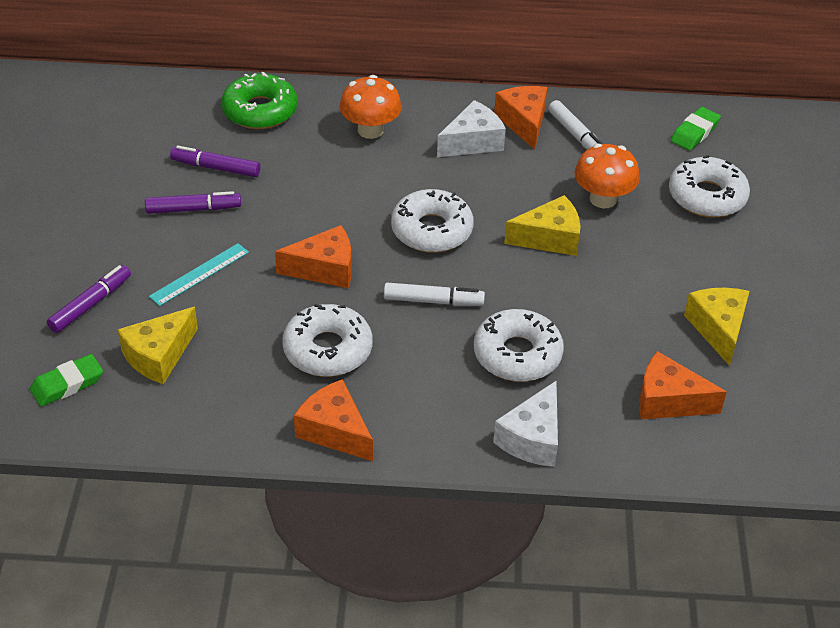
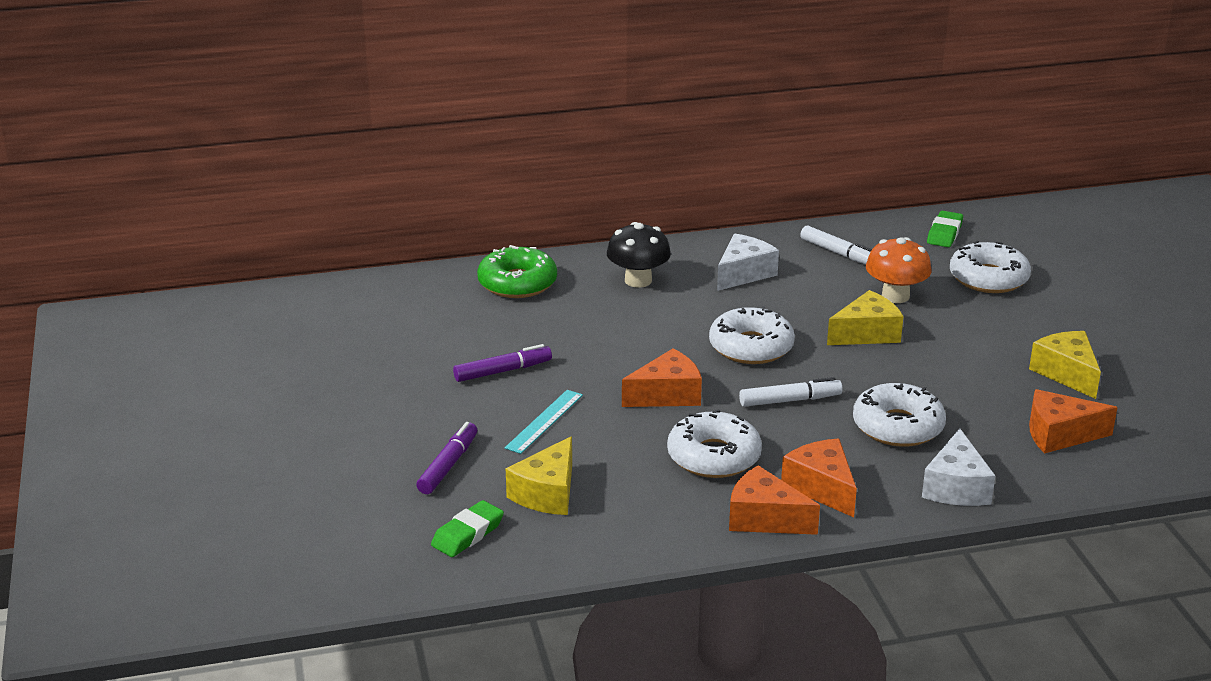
camera: 15 degrees left, 15 degrees down
(216, 168) = (503, 335): purple marker -> none
(370, 130) = (638, 280): orange mushroom -> black mushroom
(524, 122) = (782, 251): orange cheese -> orange cheese (822, 488)

